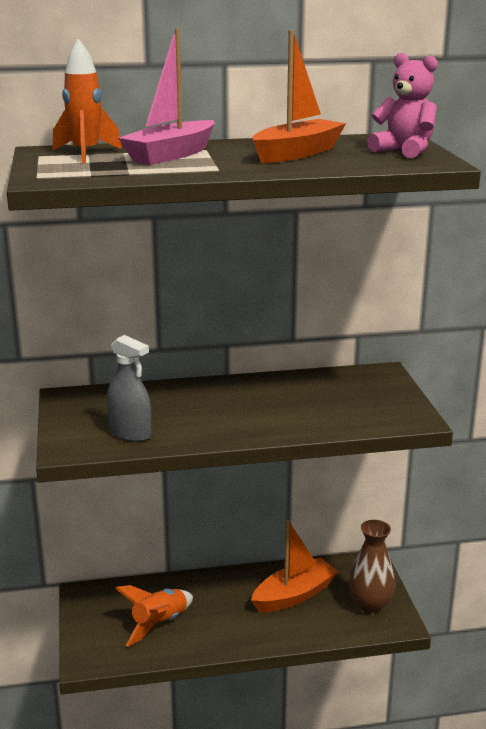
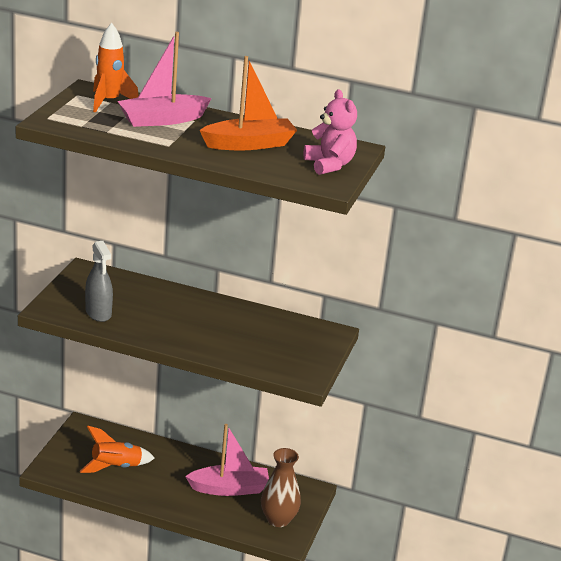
camera: 25 degrees right, 5 degrees up
(294, 595) = (229, 488): orange boat -> pink boat

